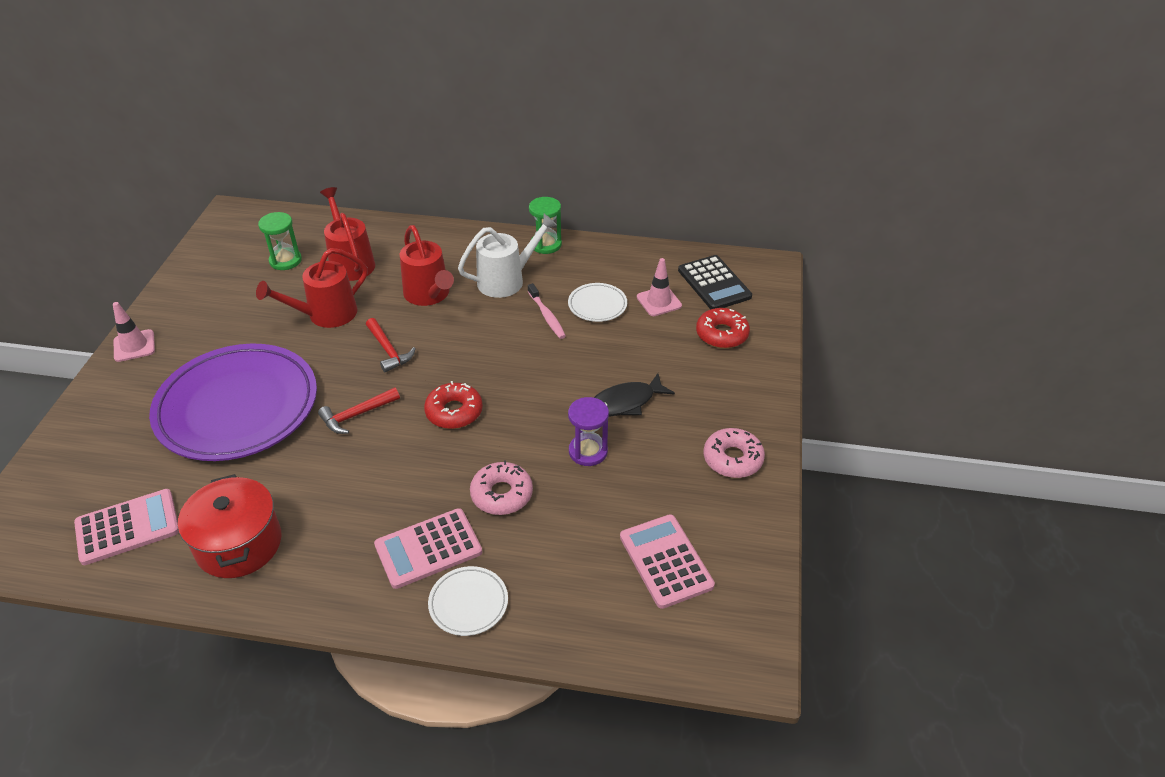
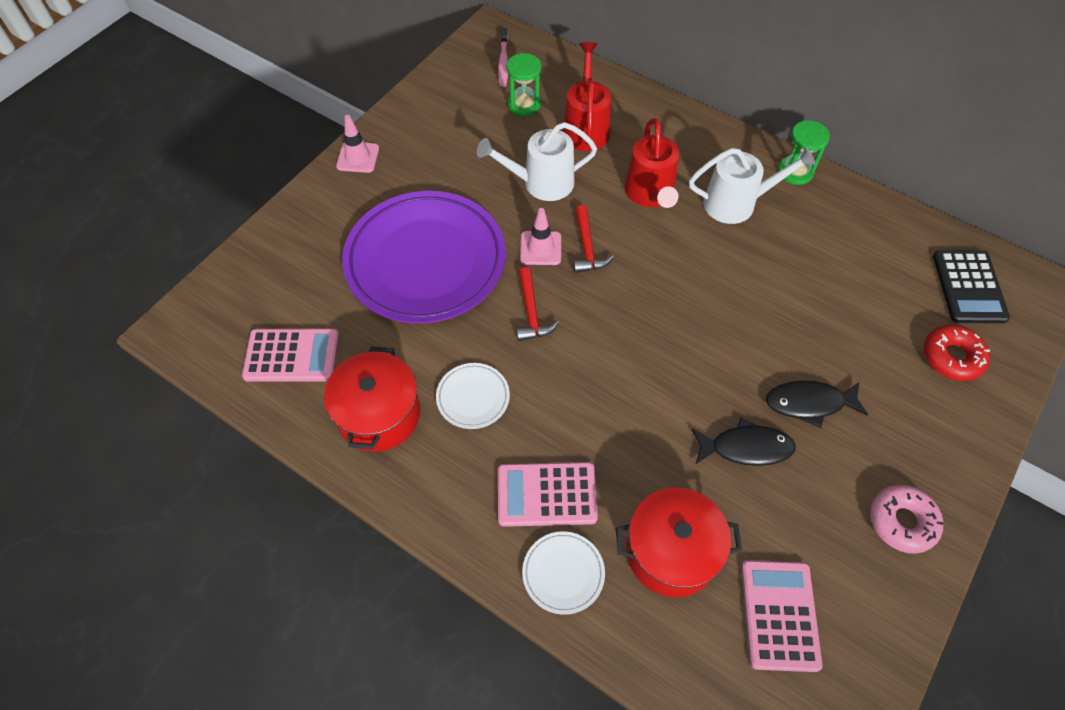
camera: 25 degrees right, 15 degrees up
(325, 315) = (540, 183): red watering can -> white watering can
(357, 415) = (531, 312): red hammer -> red hammer turned 90 degrees counterclockwise
(454, 412) = (626, 345): red donut -> none
(502, 494) = (639, 462): pink donut -> none
(547, 316) = (763, 263): pink toothbrush -> pink toothbrush (503, 62)
(557, 550) = (671, 552): none -> red pot
(588, 451) = (746, 447): purple hourglass -> black fish
(597, 305) = (823, 269): white plate -> white plate (473, 397)
(659, 301) = (895, 288): pink traffic cone -> pink traffic cone (540, 248)

